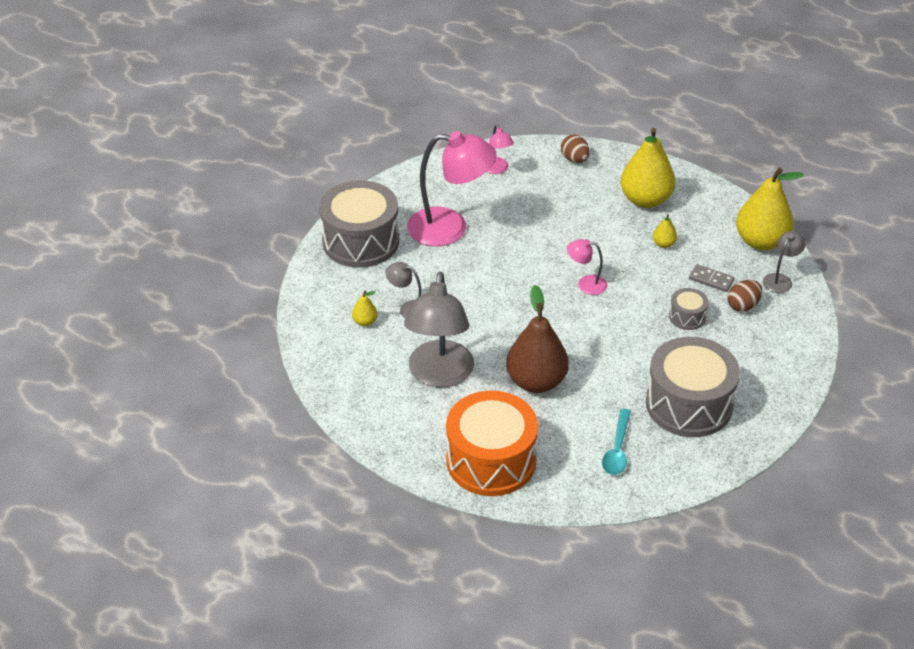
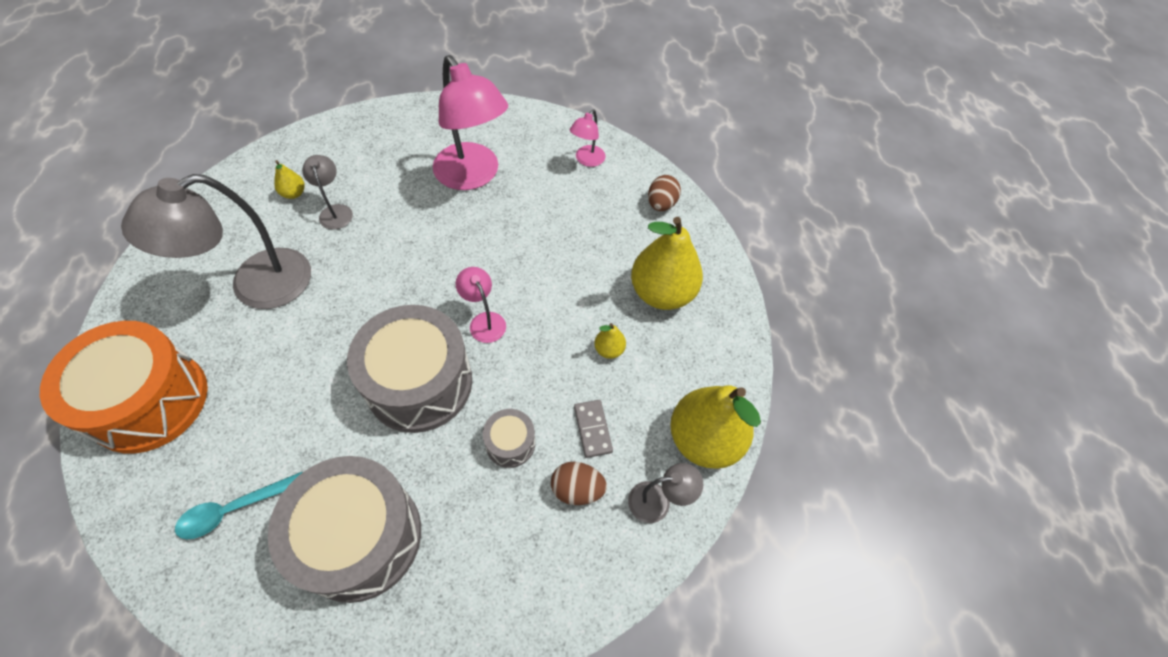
camera: 45 degrees right, 15 degrees up
(361, 241) = (401, 132): grey drum -> grey drum (419, 383)
(536, 381) = (299, 368): brown pear -> none

